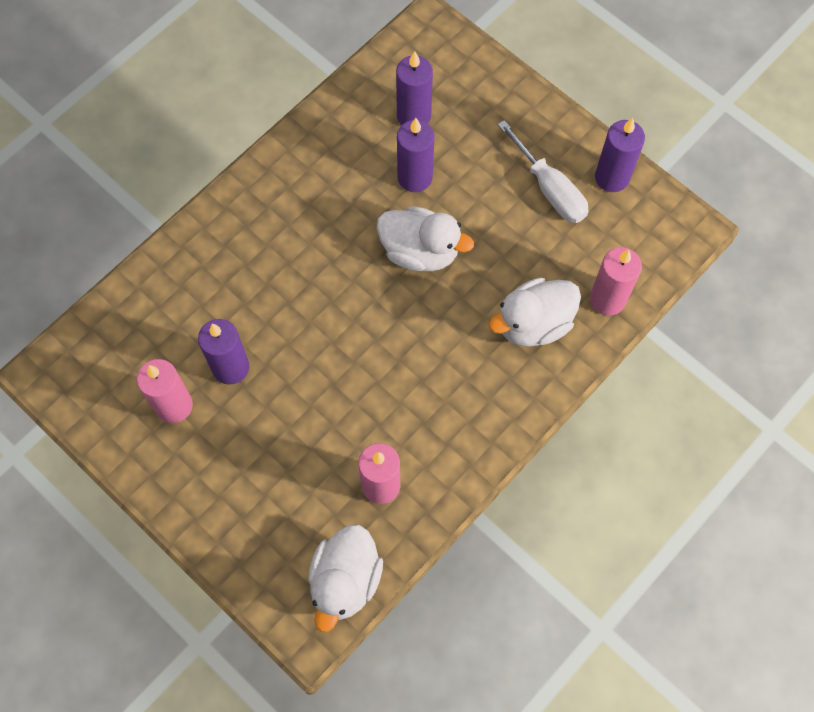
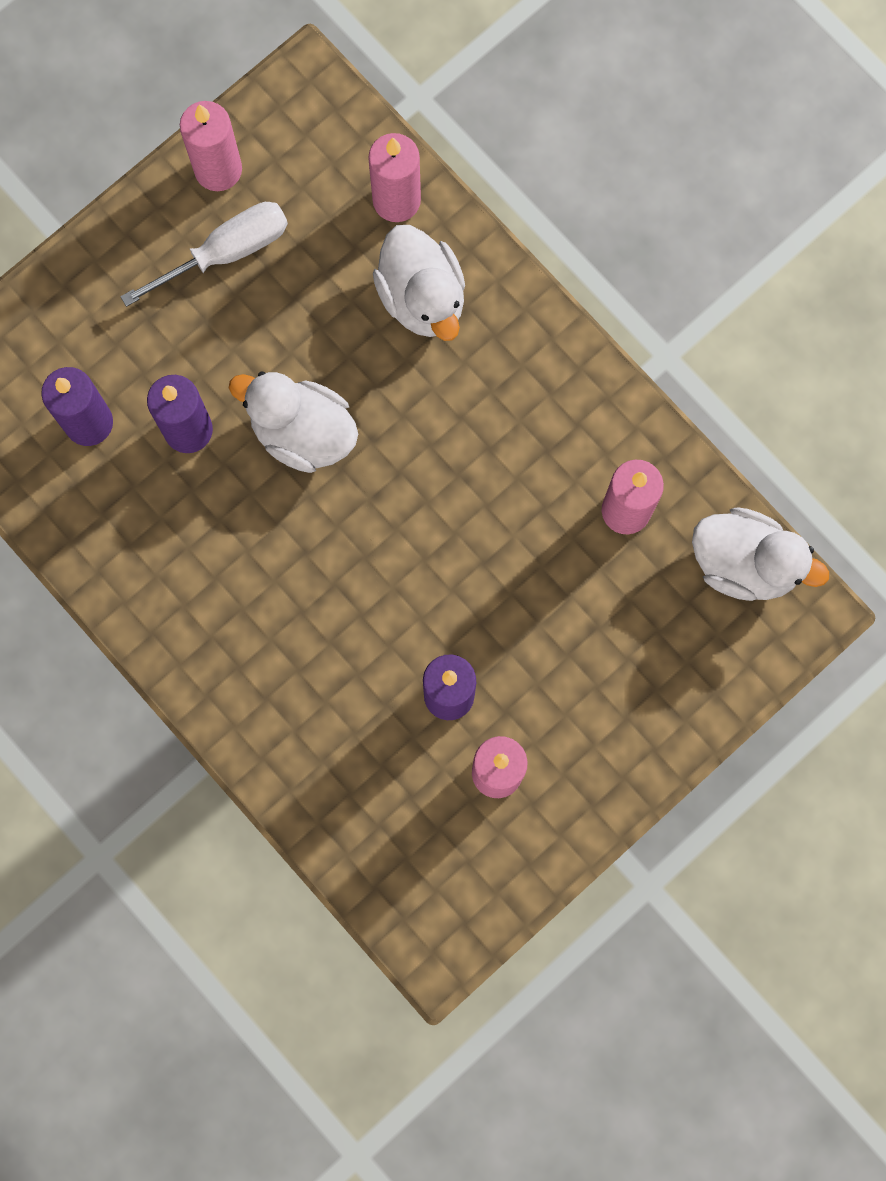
camera: 85 degrees left, 10 degrees up
(420, 251) = (302, 432): white duck -> white duck turned 90 degrees counterclockwise
(612, 177) = (218, 169): purple candle -> pink candle

